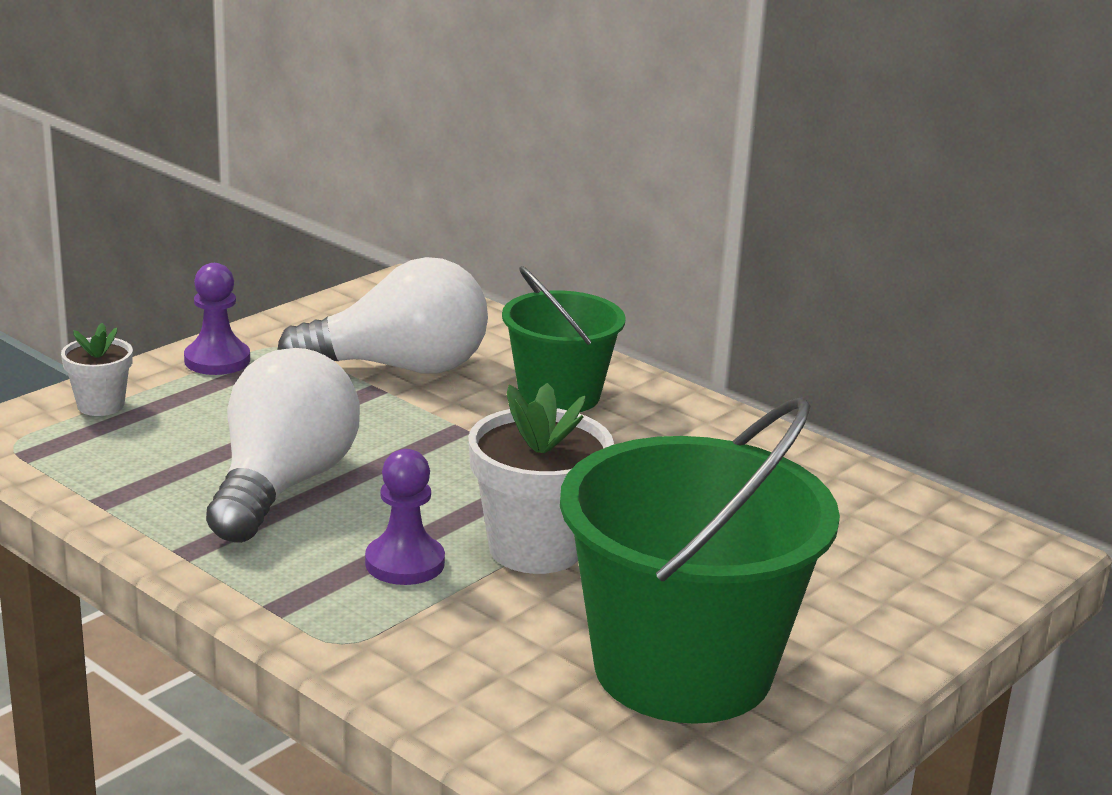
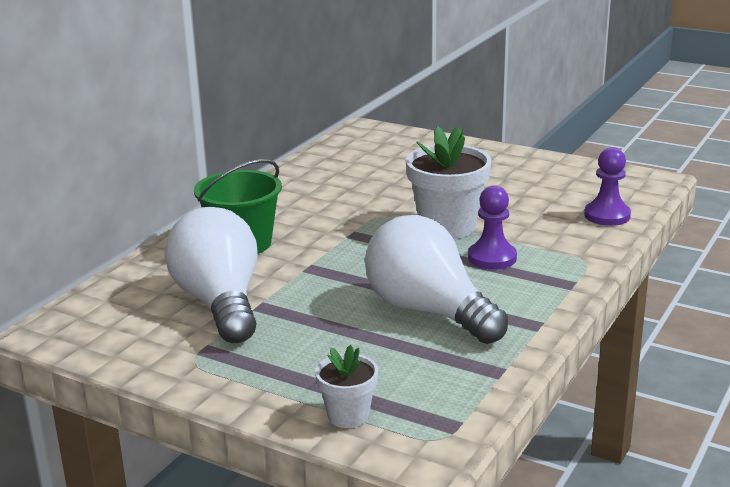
camera: 100 degrees left, 0 degrees up
(217, 360) = (236, 382): purple pawn -> purple pawn (607, 215)
(282, 486) = (428, 311): white light bulb -> white light bulb turned 45 degrees clockwise
(682, 669) = (530, 184): green bucket -> none

